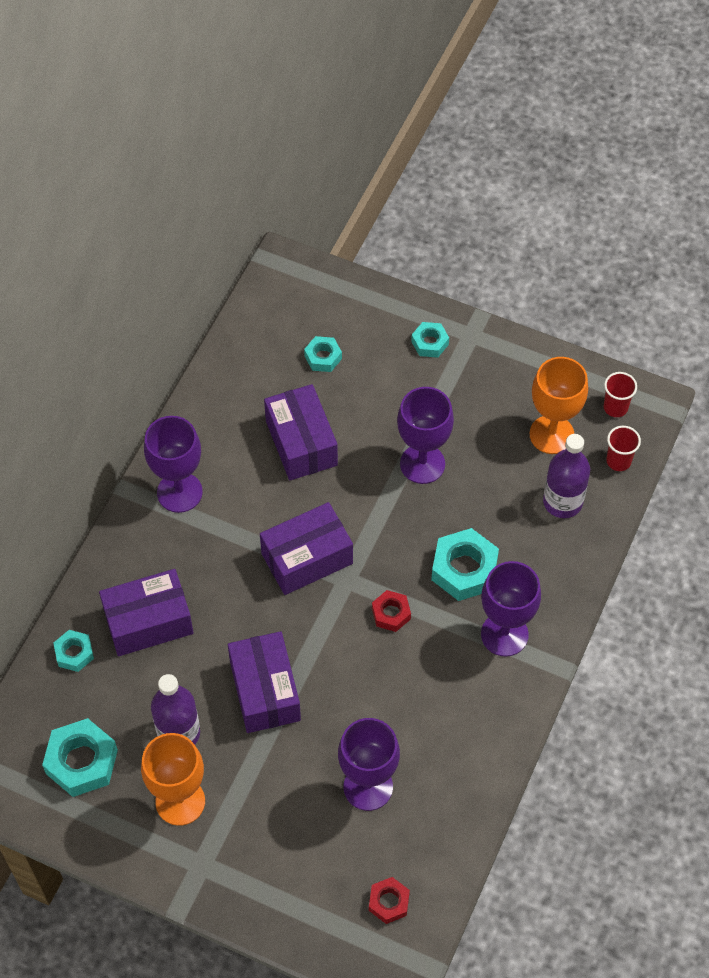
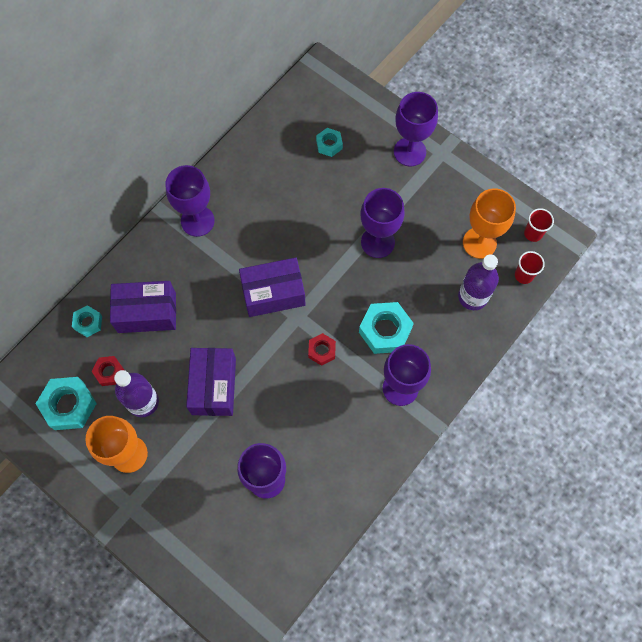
camera: 15 degrees right, 10 degrees up
(301, 443) = (295, 205): purple box -> none
(389, 902) = (255, 573): red nut -> red nut (109, 372)
(430, 343) = (409, 152): turquoise nut -> purple goblet

